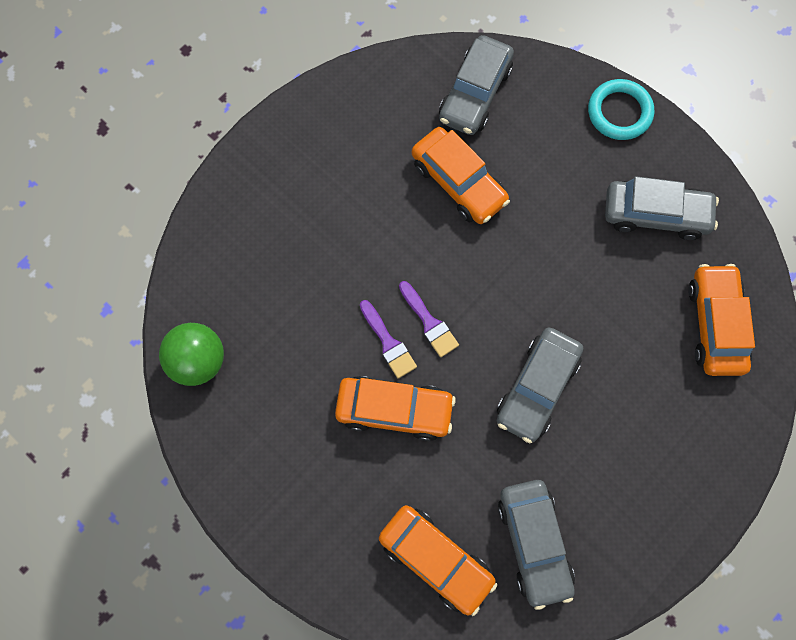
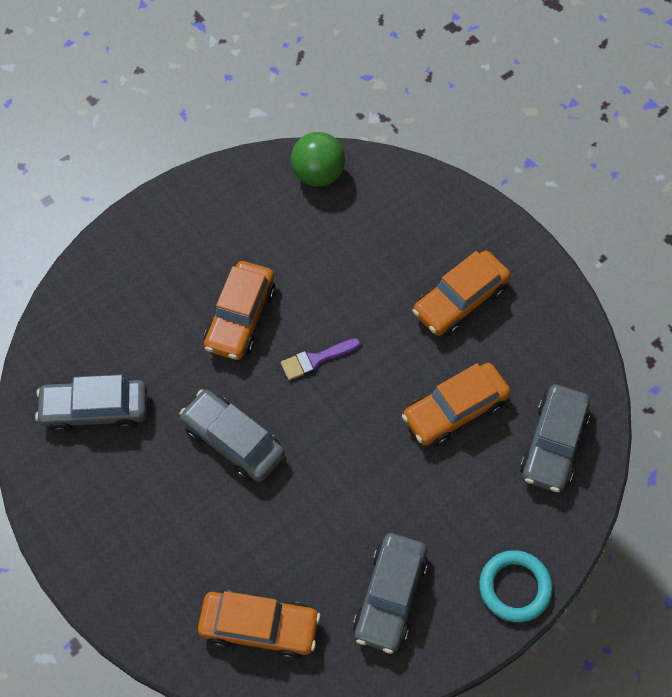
camera: 100 degrees right, 10 degrees down
(388, 343) = (303, 322): purple brush -> none
(436, 560) = (104, 329): orange car -> orange car (460, 300)
(475, 93) = (553, 444): grey car -> grey car turned 105 degrees counterclockwise

